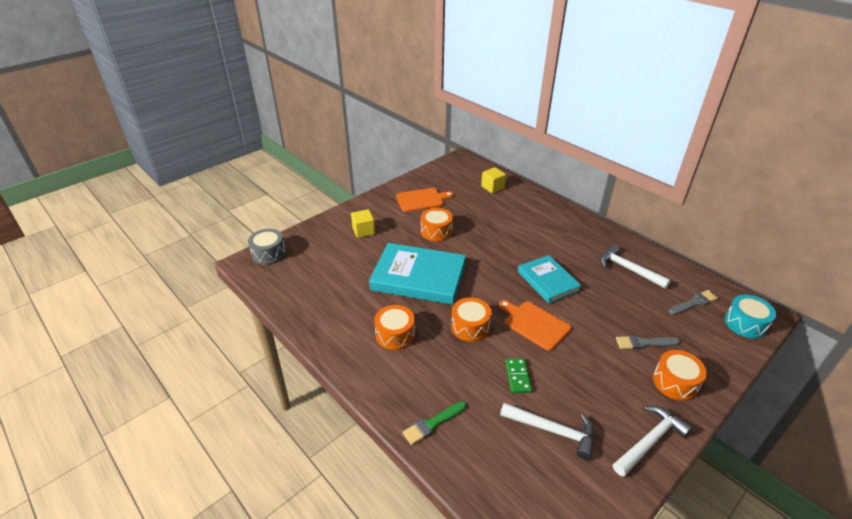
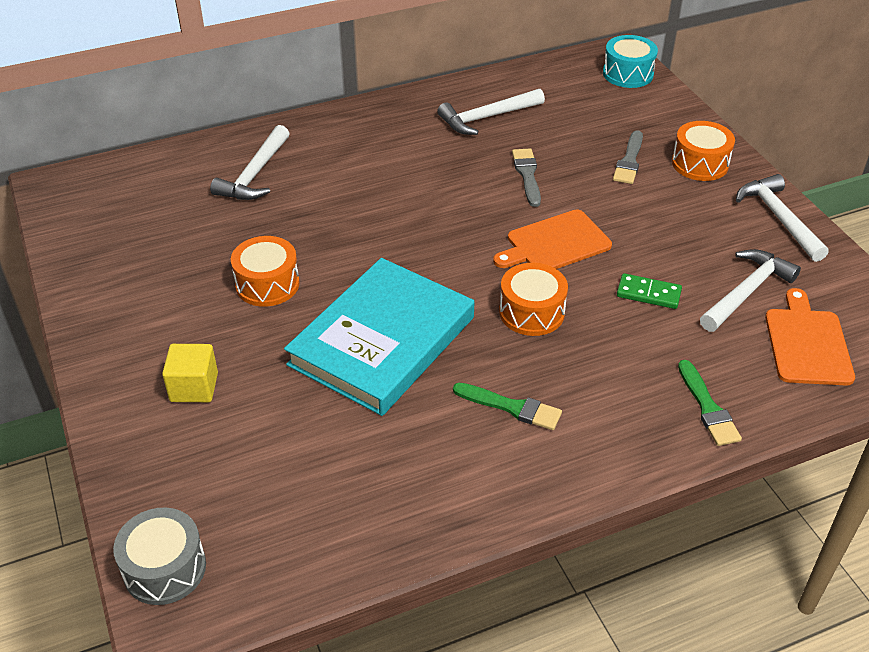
camera: 70 degrees left, 5 degrees up
(395, 334) = (511, 407): orange drum -> green brush
(421, 200) = (152, 277): orange cutting board -> orange cutting board (807, 343)
(492, 187) = (186, 176): yellow cube -> none
(509, 205) = (255, 174): none -> white hammer
(548, 281) = (472, 199): turquoise book -> none
(694, 303) = (577, 94): grey brush -> grey brush (527, 175)

